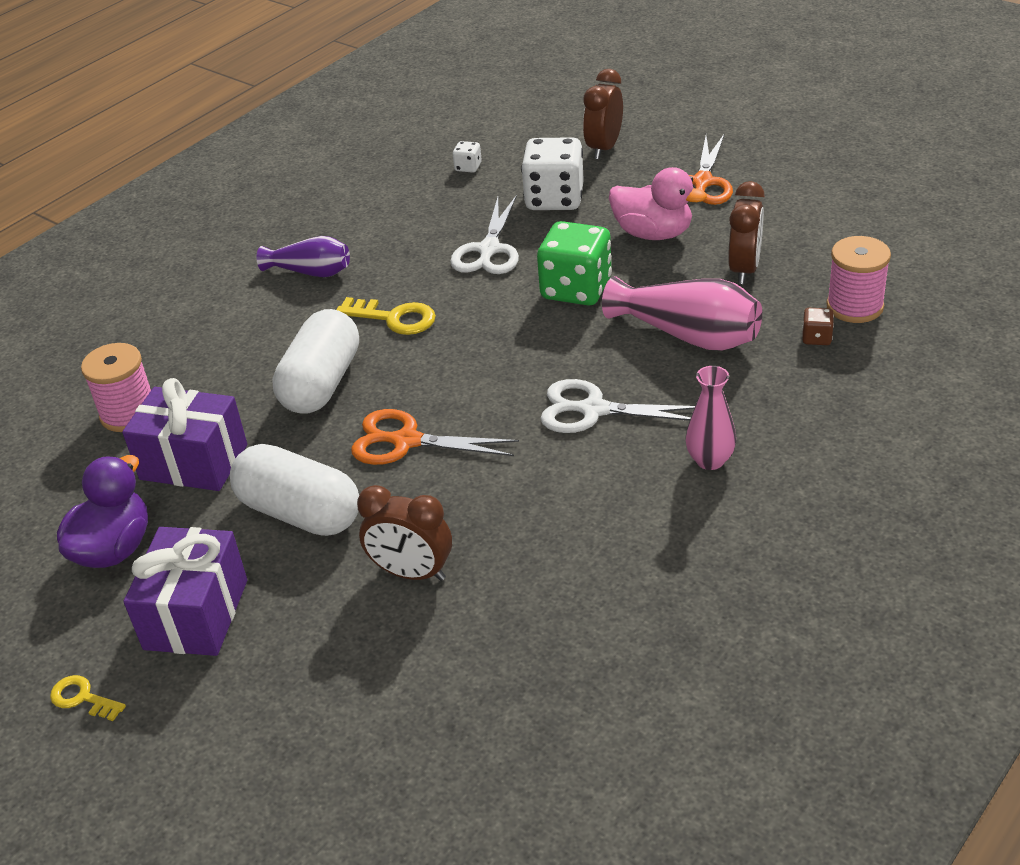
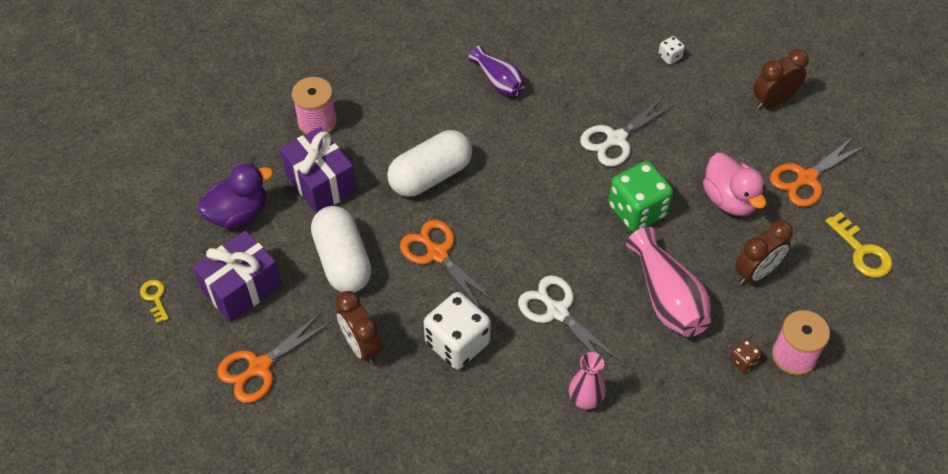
camera: 35 degrees right, 15 degrees up
(305, 674) = (259, 367): none -> orange scissors
(394, 318) = (512, 155): yellow key -> yellow key (862, 251)
(554, 199) = (697, 124): white dice -> white dice (457, 343)

